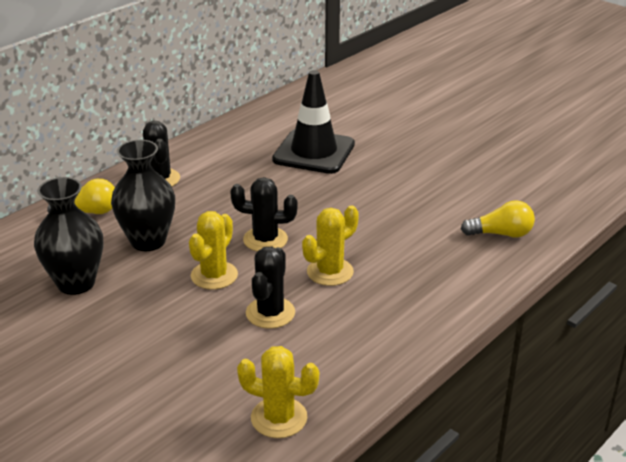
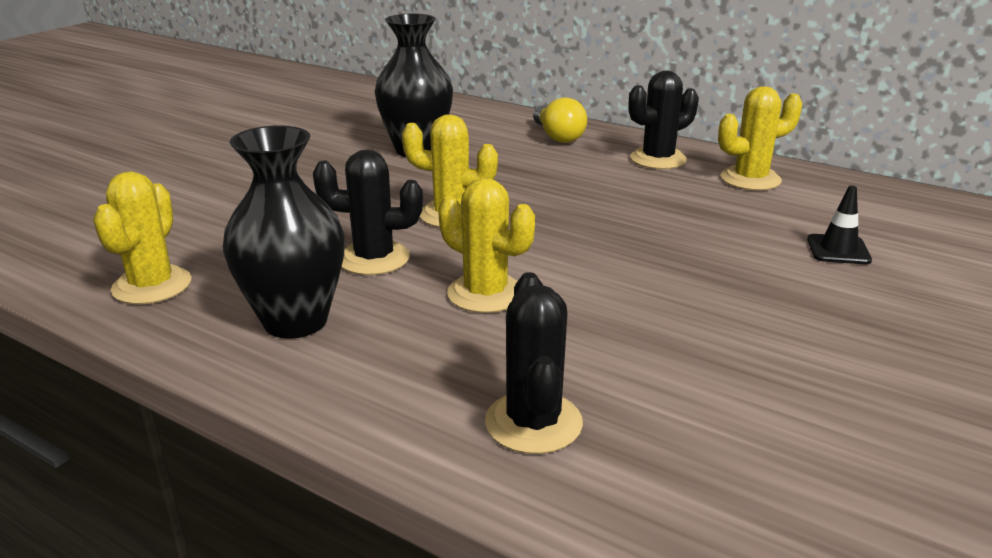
camera: 80 degrees right, 5 degrees down
(148, 241) = (512, 171): black vase -> black vase (295, 321)
(211, 154) = (750, 179): none -> yellow cactus
(265, 240) = (550, 238): black cactus -> black cactus (533, 423)
(314, 152) = (838, 250): black traffic cone -> black traffic cone, size x0.43
(501, 234) = (706, 490): yellow light bulb -> none

